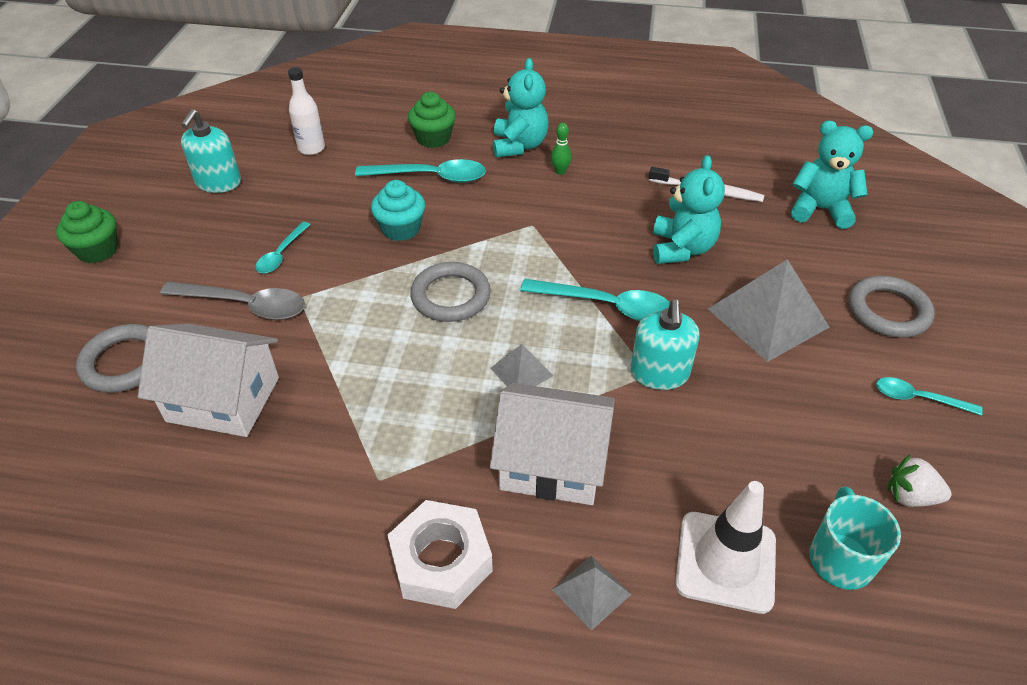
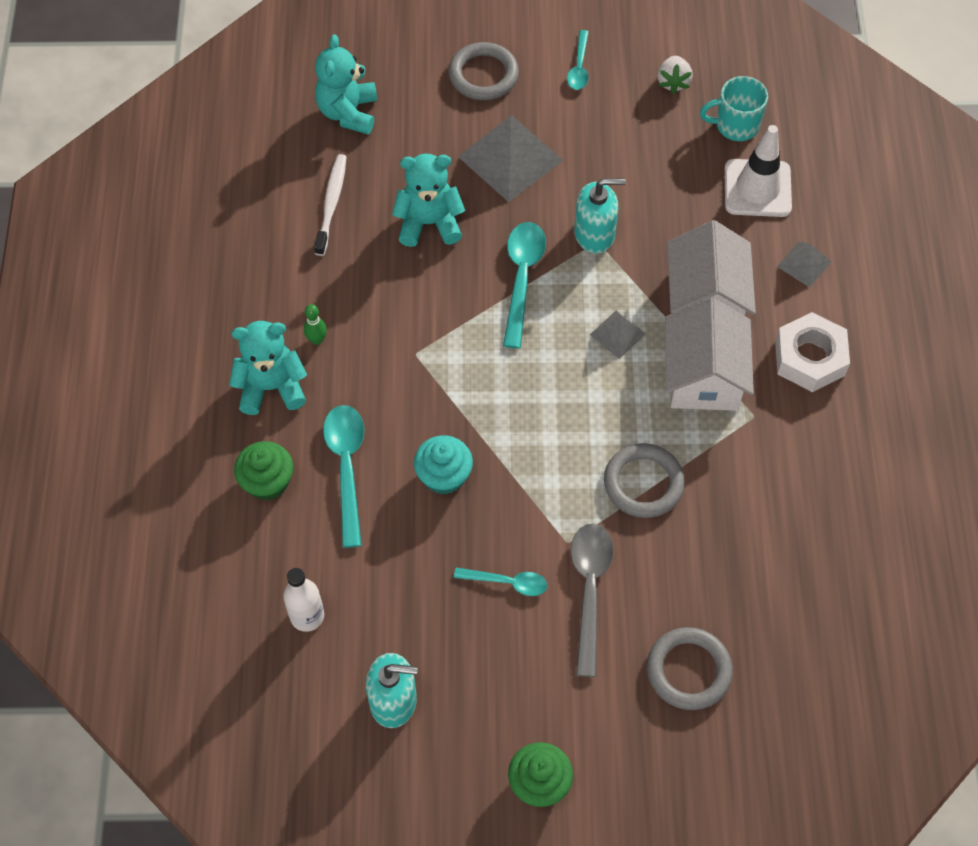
camera: 100 degrees left, 15 degrees up
(223, 399) = (708, 563): white house -> white house (703, 376)
(450, 296) = (536, 407): grey ring -> grey ring (643, 483)

